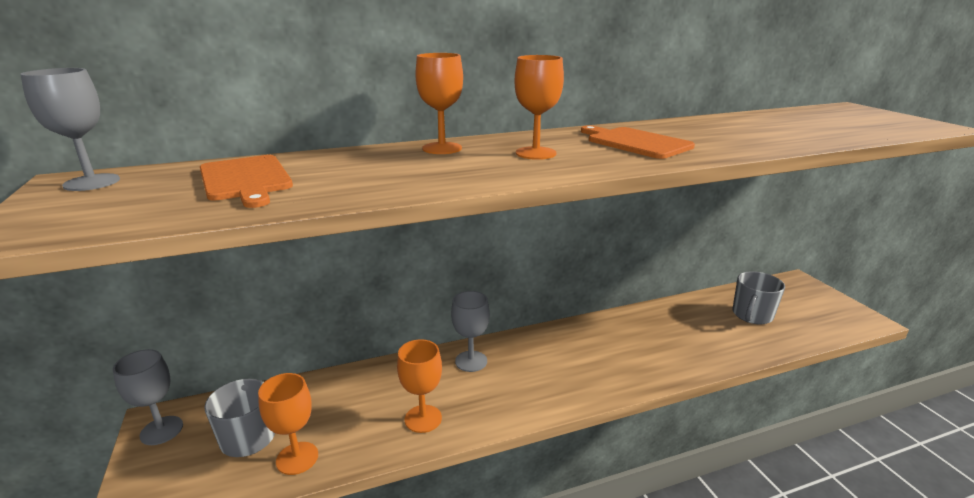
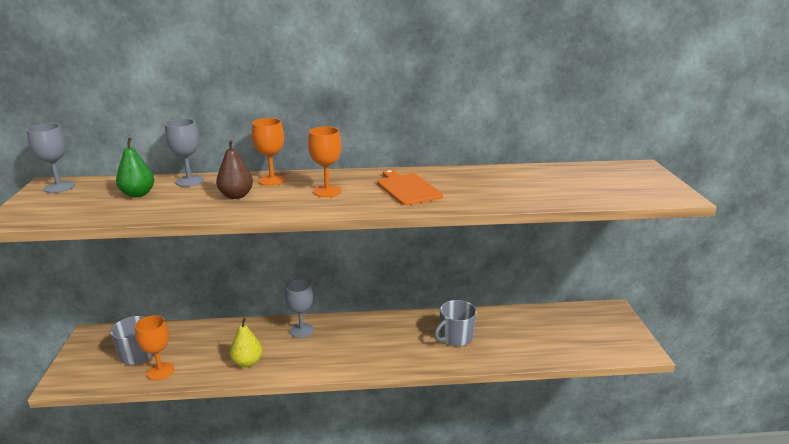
camera: 15 degrees right, 0 degrees up
(161, 430) = (91, 341): grey goblet -> grey goblet (189, 181)
(246, 179) = (138, 194): orange cutting board -> green pear
(410, 168) = (236, 196): none -> brown pear
(423, 419) = (247, 362): orange goblet -> yellow pear
(752, 315) = (544, 331): grey mug -> grey mug (455, 337)

